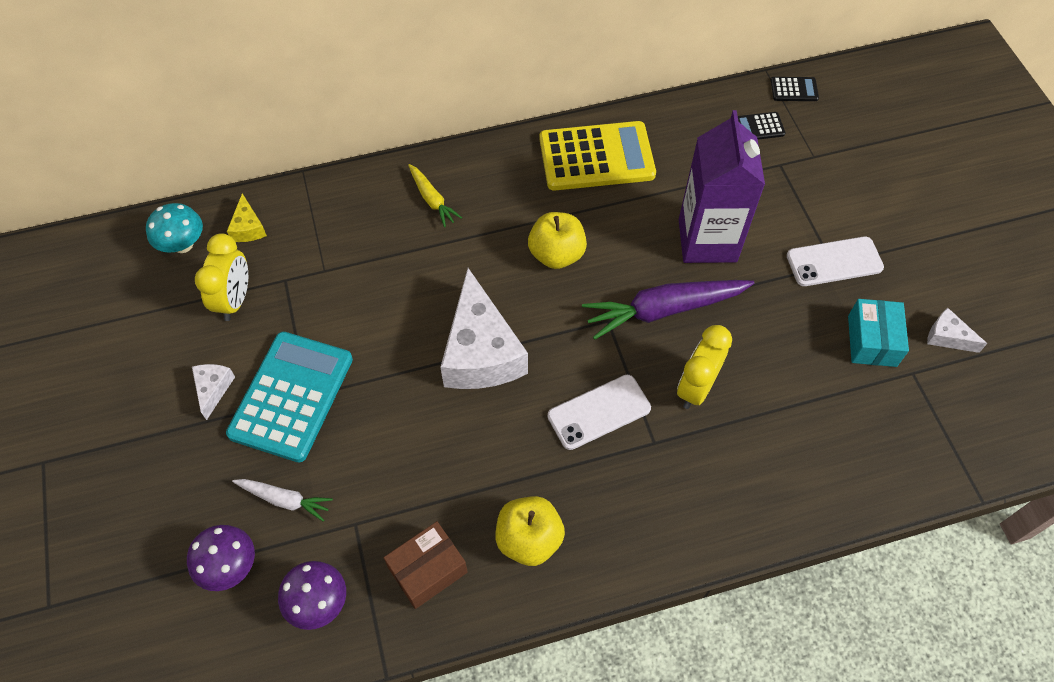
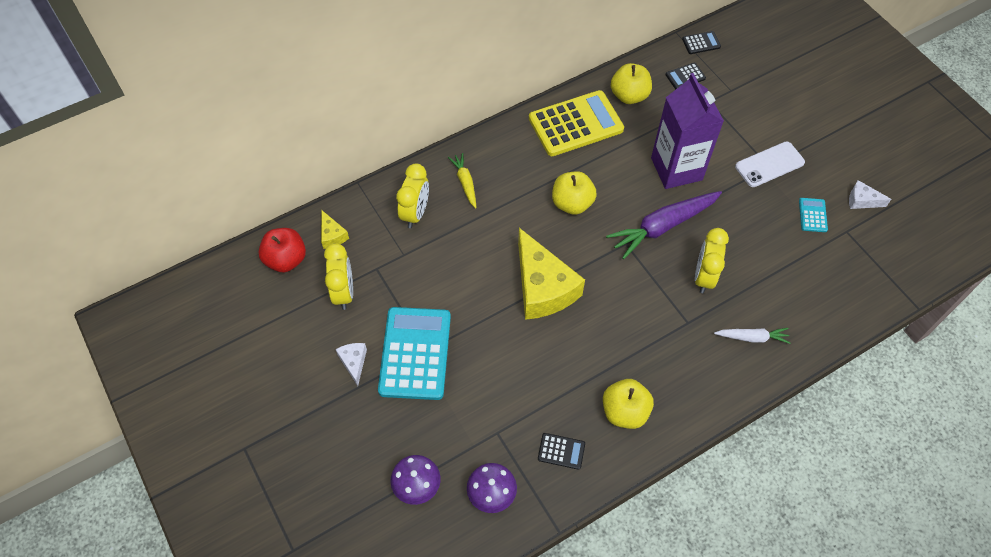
camera: 15 degrees left, 0 degrees up
(183, 244) = (286, 259): turquoise mushroom -> red apple
(284, 500) = (439, 429): white carrot -> white carrot (752, 337)
(357, 223) = (415, 213): none -> yellow clock
(427, 570) = (561, 451): brown box -> black calculator
(432, 199) = (465, 183): yellow carrot -> yellow carrot turned 150 degrees counterclockwise
(481, 351) = (543, 287): white cheese -> yellow cheese
(599, 412) = (642, 310): white phone -> none
(677, 136) = (629, 96): none -> yellow apple
(872, 341) = (812, 215): turquoise box -> turquoise calculator

